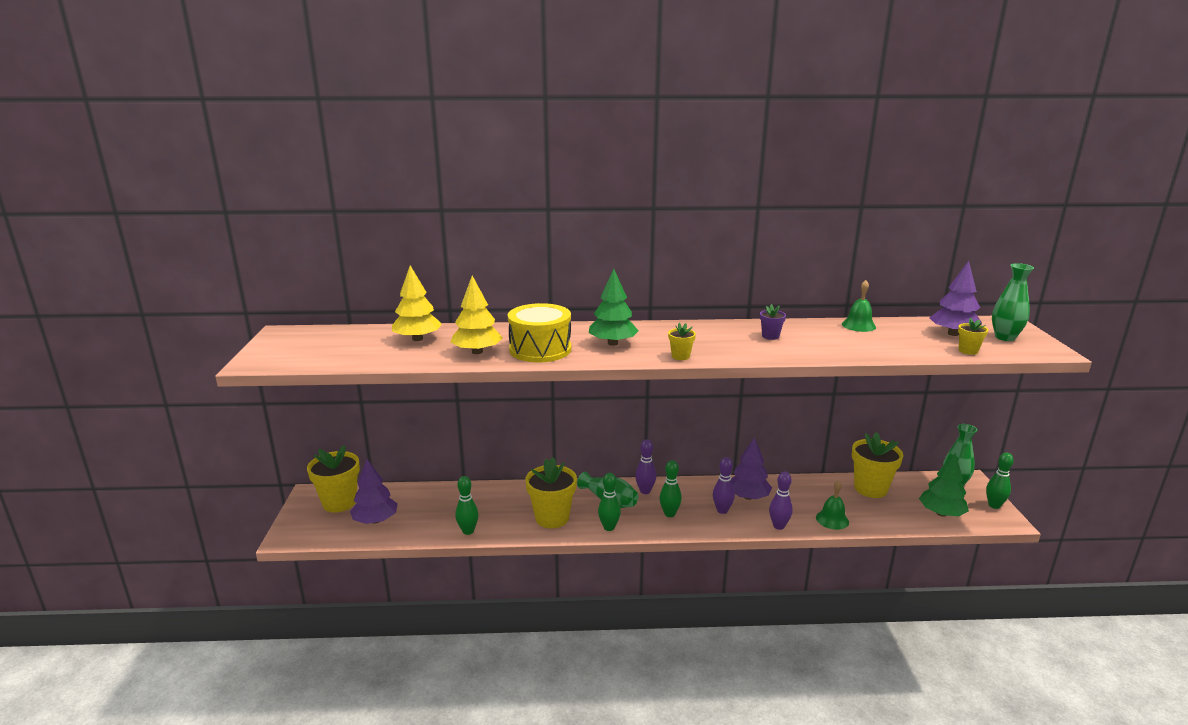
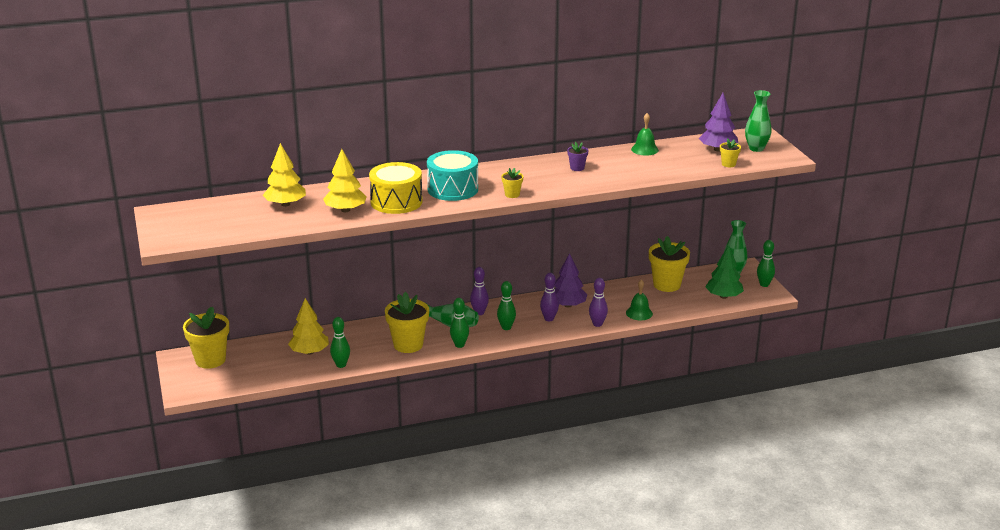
camera: 15 degrees left, 5 degrees up
(375, 520) = (253, 369): purple tree -> none
(443, 509) = (309, 352): none -> yellow tree
(612, 343) = (453, 189): green tree -> turquoise drum

